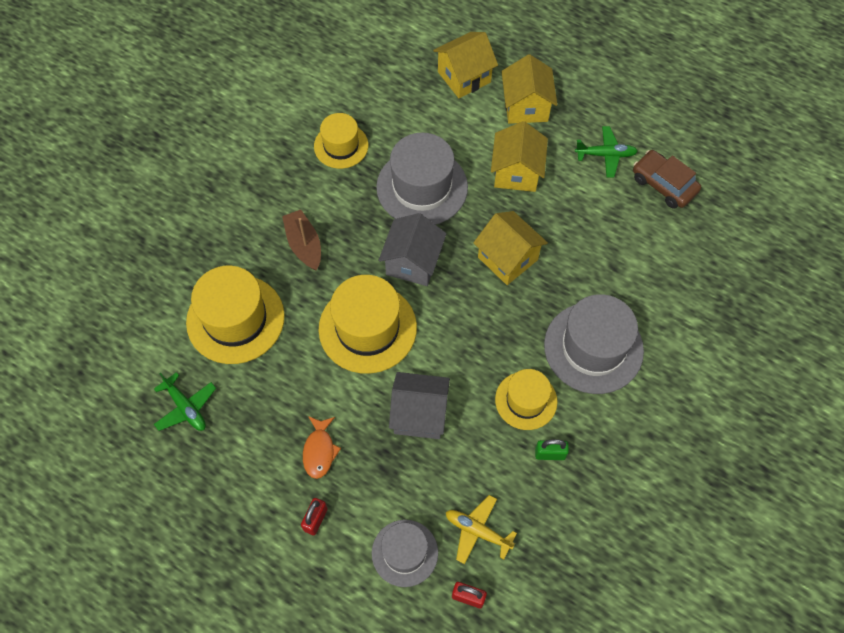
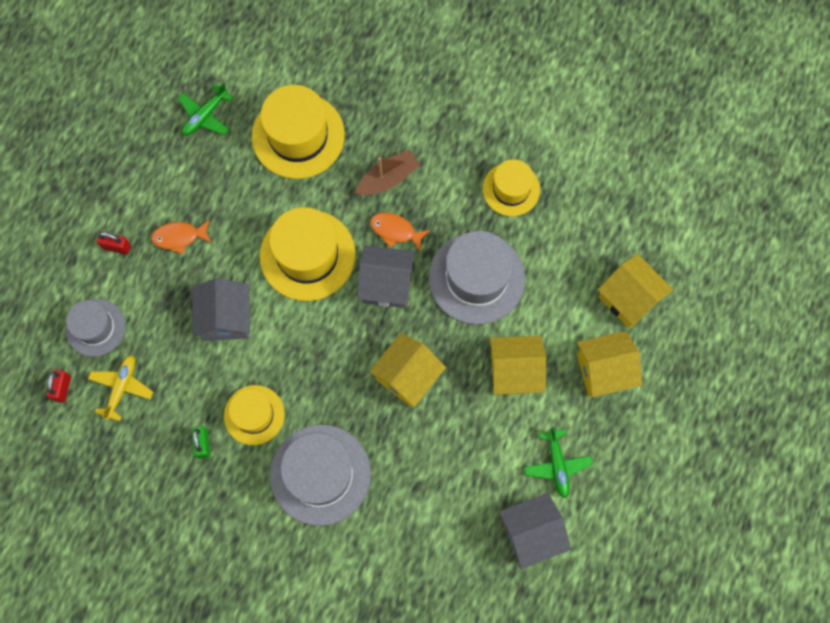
camera: 80 degrees right, 10 degrees up
(360, 246) = (395, 231): none -> orange fish
(663, 184) = (531, 533): brown car -> grey house

